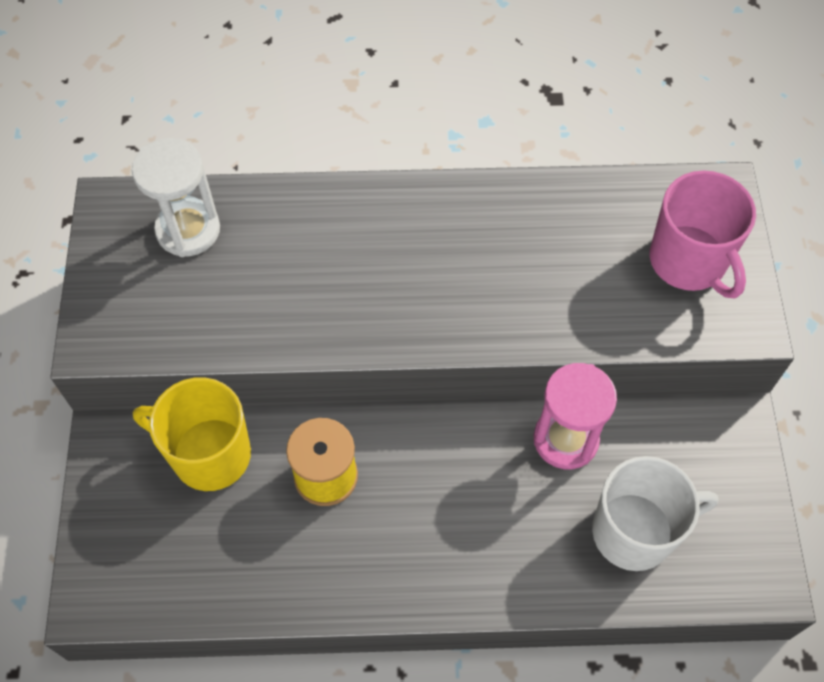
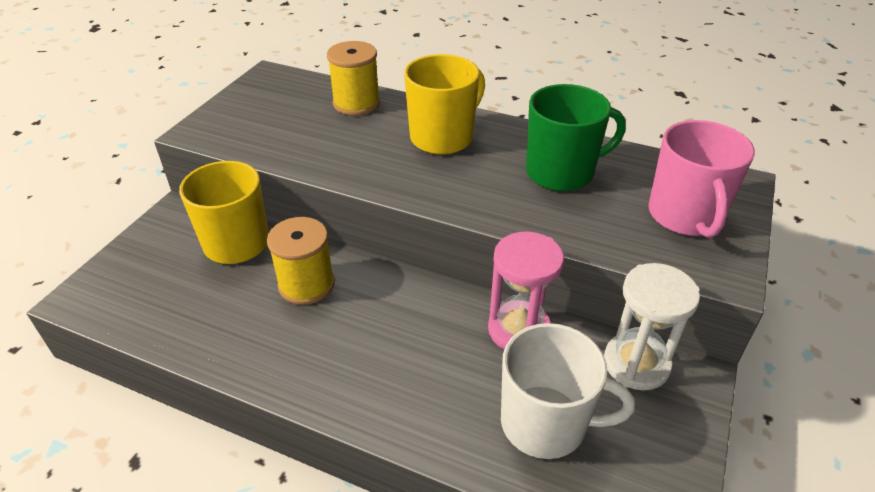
camera: 25 degrees right, 20 degrees down
(188, 230) = (306, 97): white hourglass -> white hourglass (636, 364)
(257, 217) = (356, 103): none -> yellow spool
(392, 238) = (443, 137): none -> yellow mug
(545, 245) = (561, 172): none -> green mug

